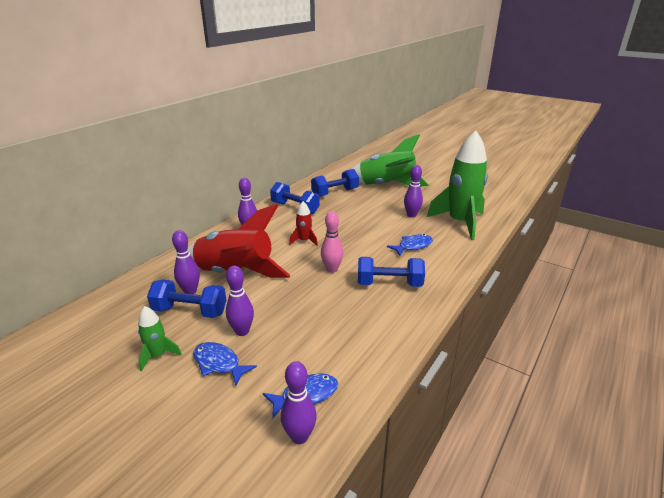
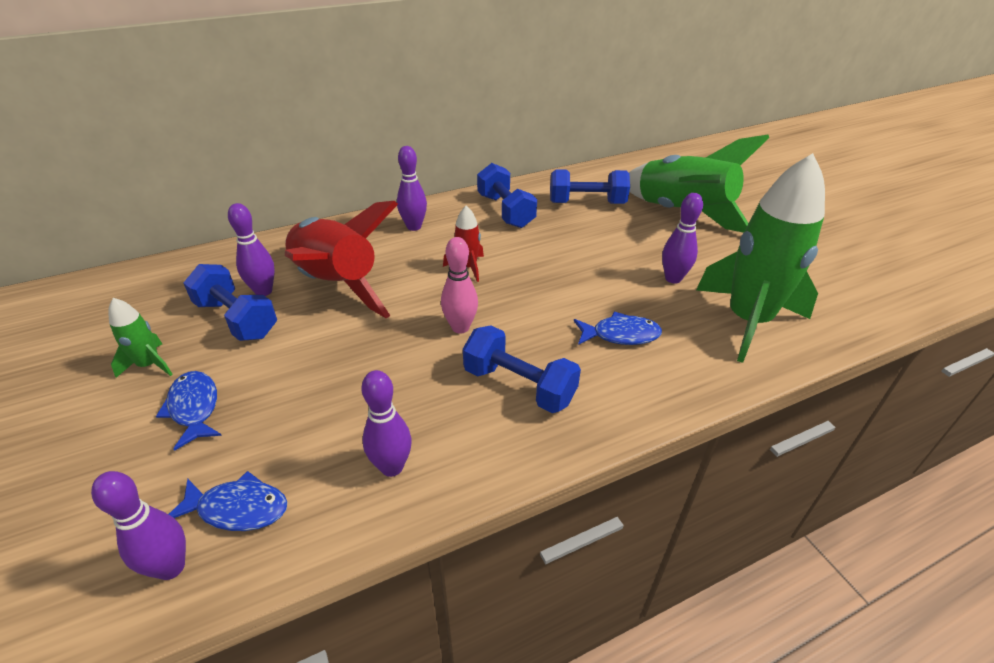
camera: 30 degrees right, 10 degrees up
(242, 331) = (261, 374): purple bowling pin -> purple bowling pin (392, 467)

